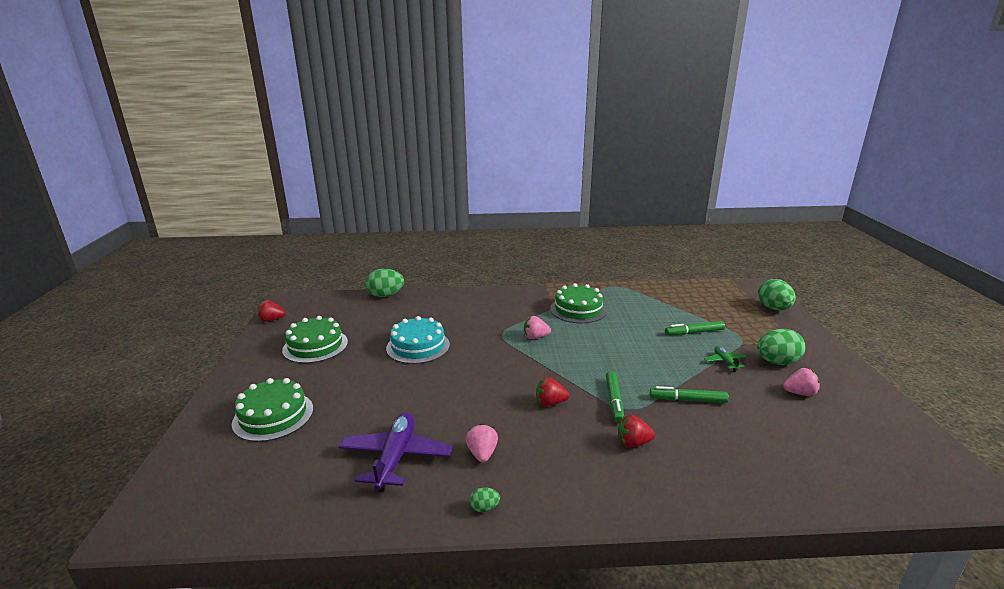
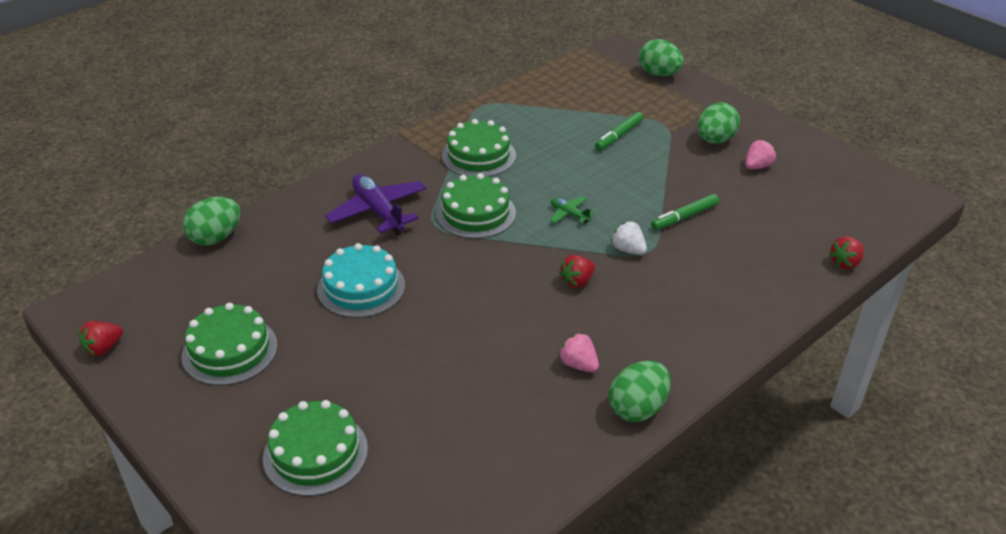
camera: 40 degrees left, 15 degrees up
(396, 457) = (507, 414): purple plane -> purple plane (378, 211)
(484, 508) = (637, 408): green egg -> green egg, size x2.22
(535, 337) = (475, 213): pink strawberry -> green cake
(614, 401) = (628, 250): green marker -> white strawberry
(633, 443) = (685, 283): red strawberry -> red strawberry (845, 262)
(725, 362) = (675, 160): green plane -> green plane (569, 214)

